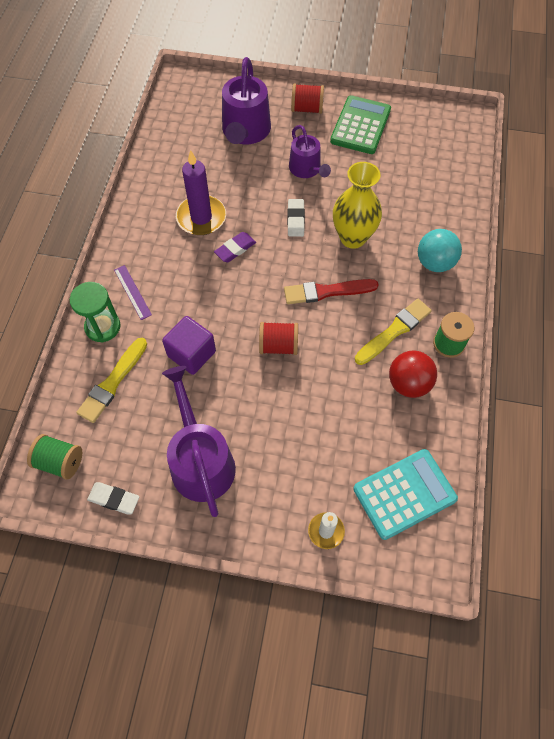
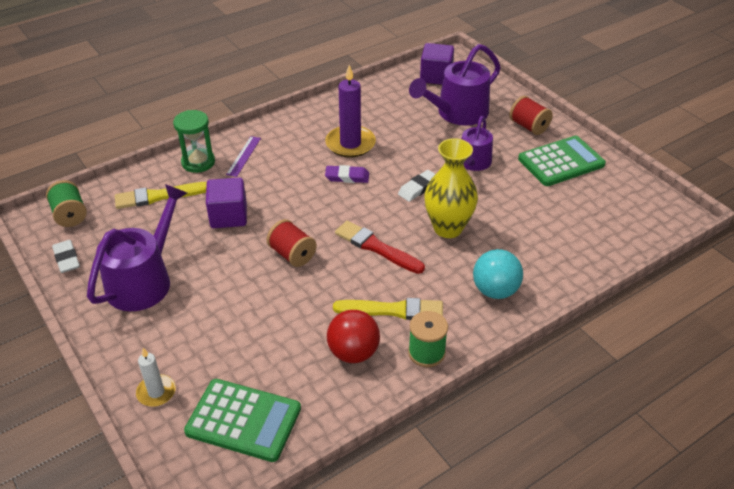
camera: 45 degrees right, 20 degrees down
(189, 107) = (436, 76): none -> purple cube
(404, 494) = (243, 420): turquoise calculator -> green calculator

